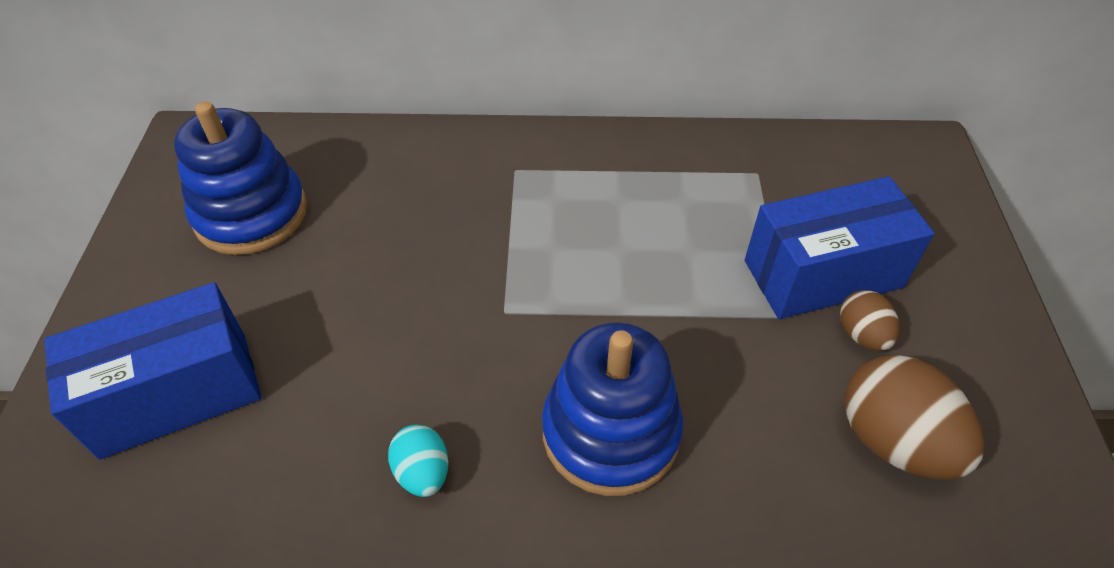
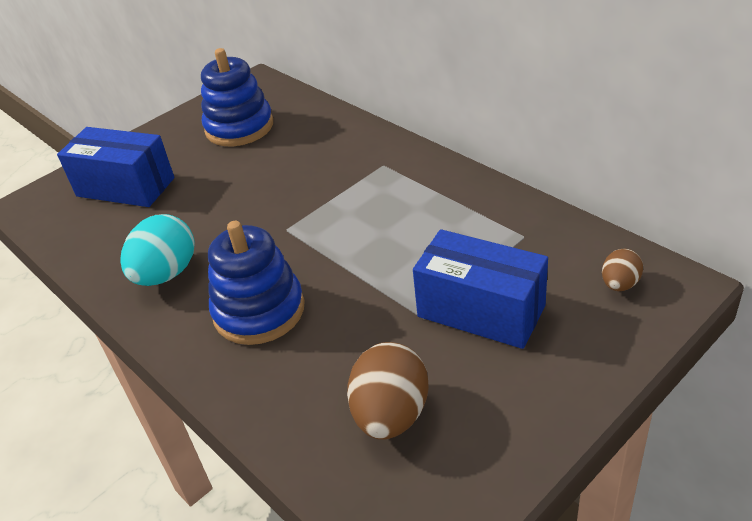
camera: 50 degrees right, 10 degrees down
(423, 472) = (166, 274): turquoise egg -> turquoise egg, size x1.83
(862, 335) = (455, 355): brown egg -> brown egg (619, 284)

